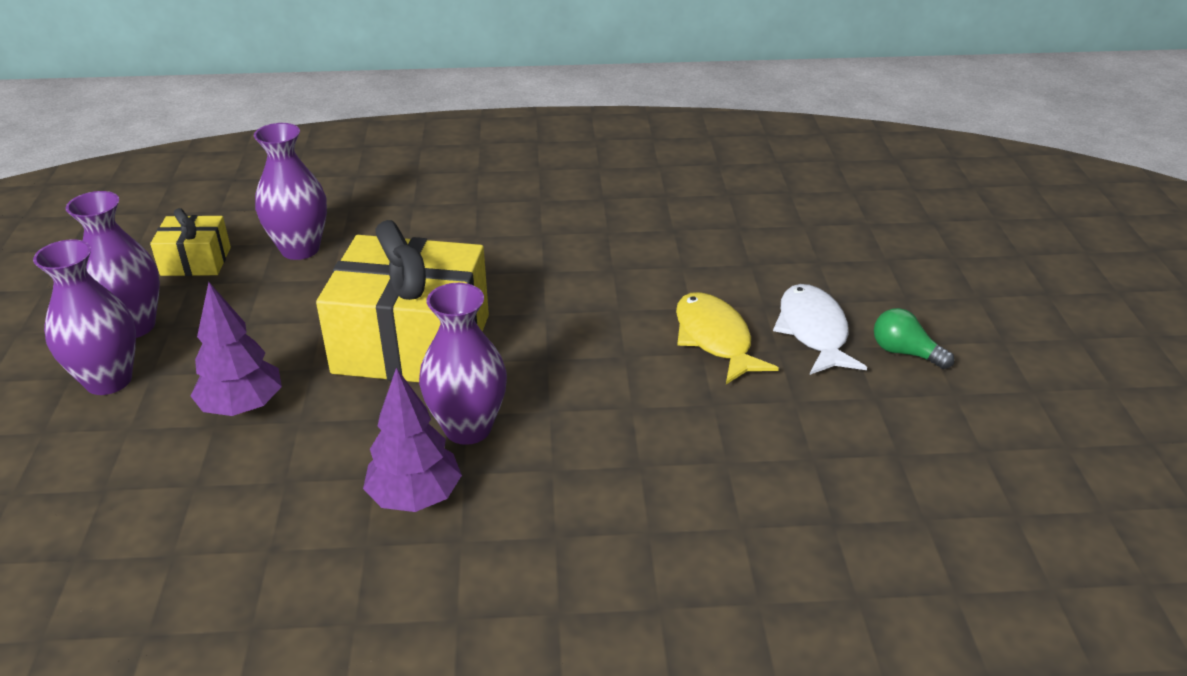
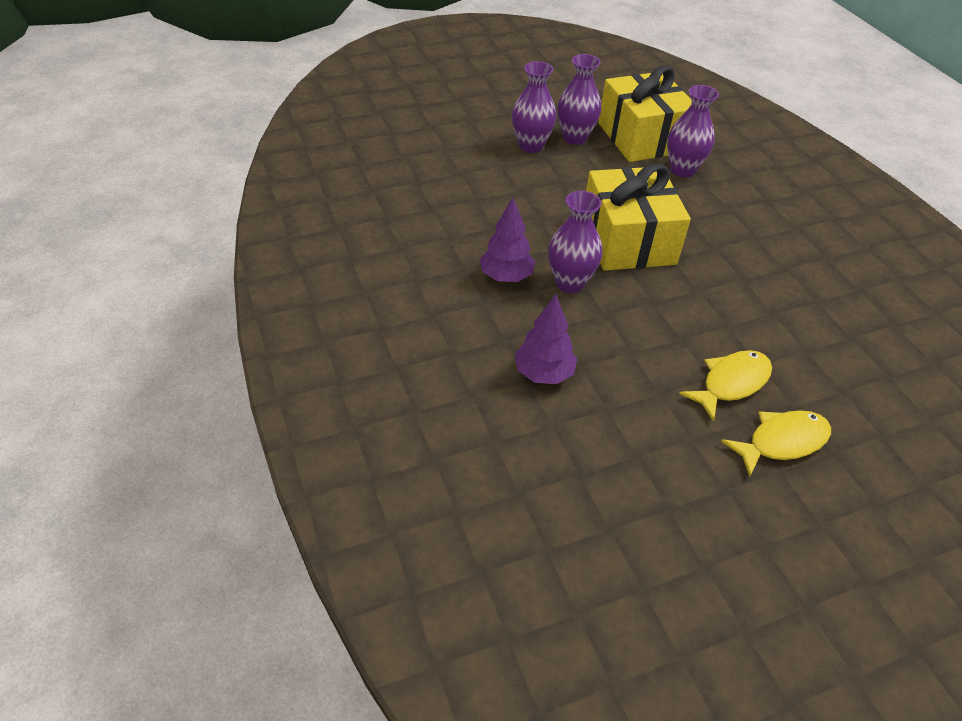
camera: 70 degrees right, 10 degrees up
(196, 261) = (642, 137): yellow gift -> yellow gift, size x2.07
(243, 407) = (537, 195): purple tree -> purple tree (543, 374)
(813, 331) = (782, 442): white fish -> yellow fish
(904, 352) = (796, 506): green light bulb -> none

